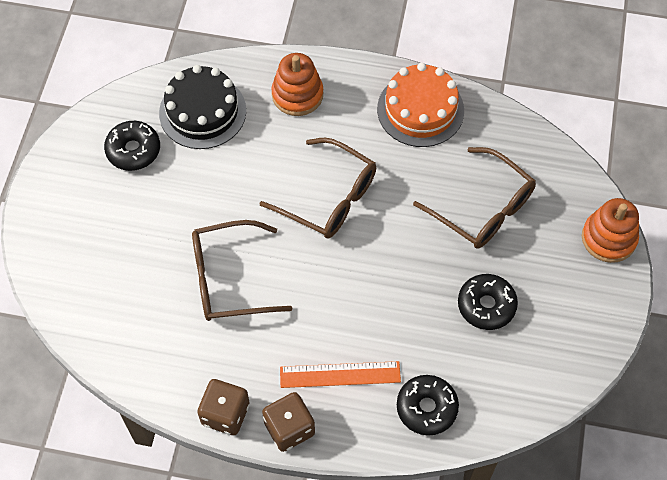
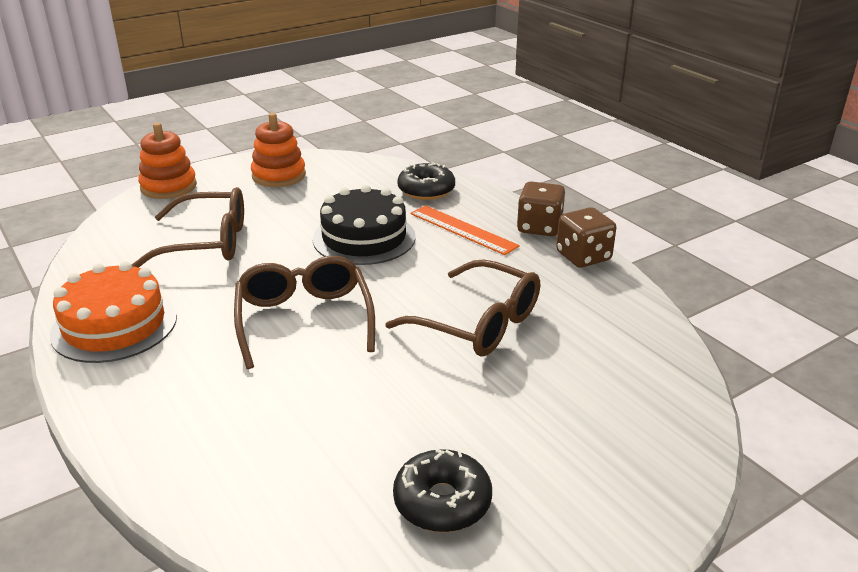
camera: 135 degrees left, 30 degrees down
(202, 111) = (303, 482): black cake -> black cake (364, 238)
(297, 95) = (183, 419): orange stacking toy -> orange stacking toy (279, 176)
(482, 208) = (207, 242): brown glasses -> brown glasses turned 90 degrees clockwise
(486, 305) = (305, 204): black donut -> none

